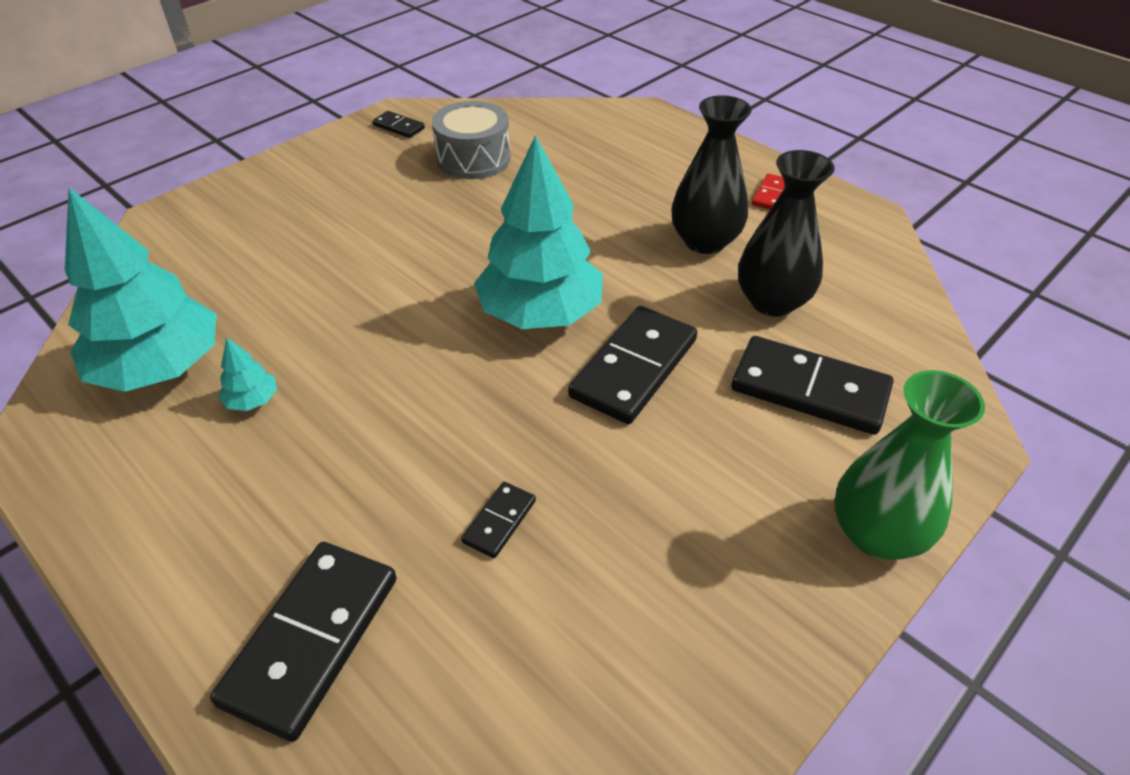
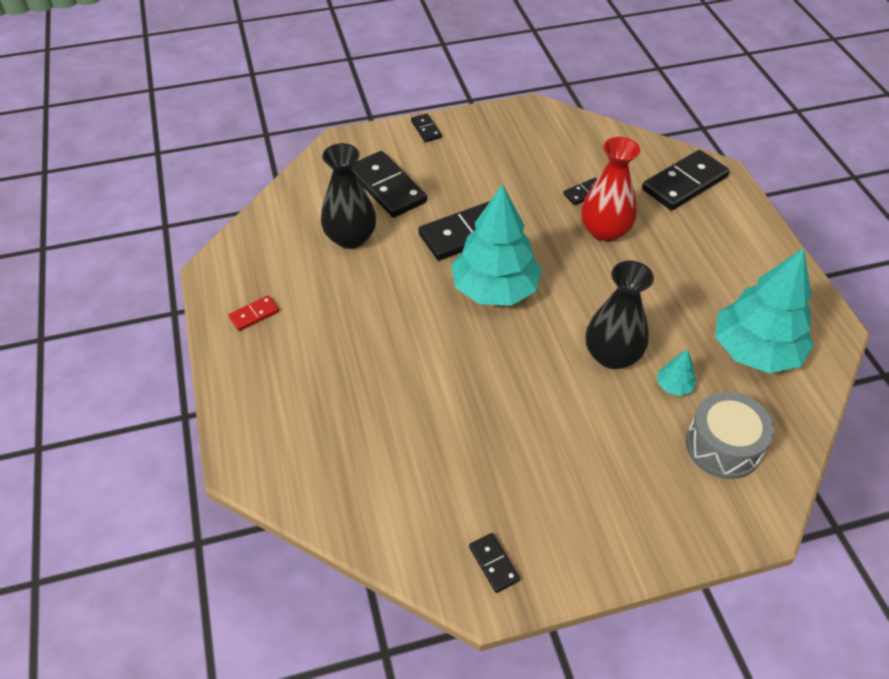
camera: 150 degrees left, 5 degrees up
(252, 401) = (696, 302): turquoise tree -> turquoise tree (674, 386)
(431, 459) = (604, 231): none -> red vase
(473, 159) = (448, 470): grey drum -> grey drum (723, 446)
(705, 241) = (344, 296): black vase -> black vase (612, 355)
(876, 534) = (426, 129): green vase -> black domino

